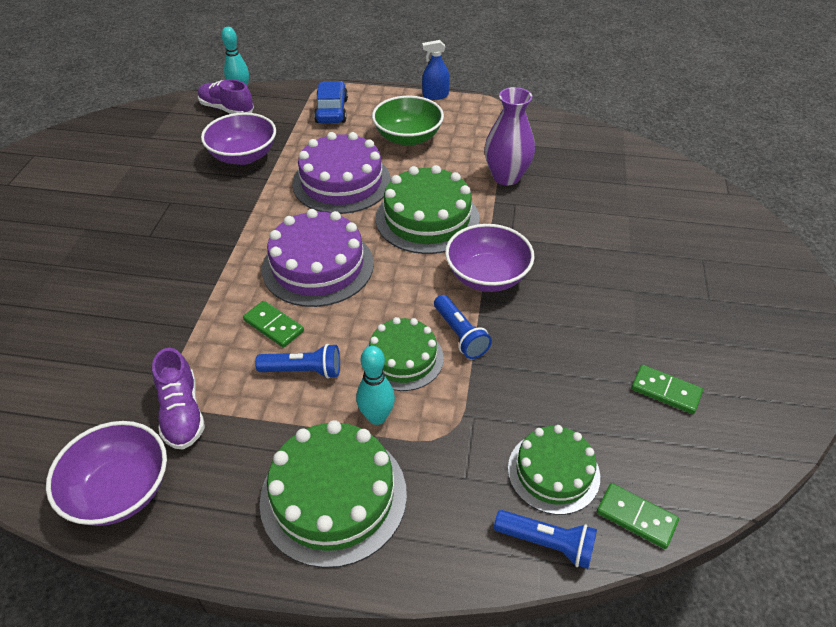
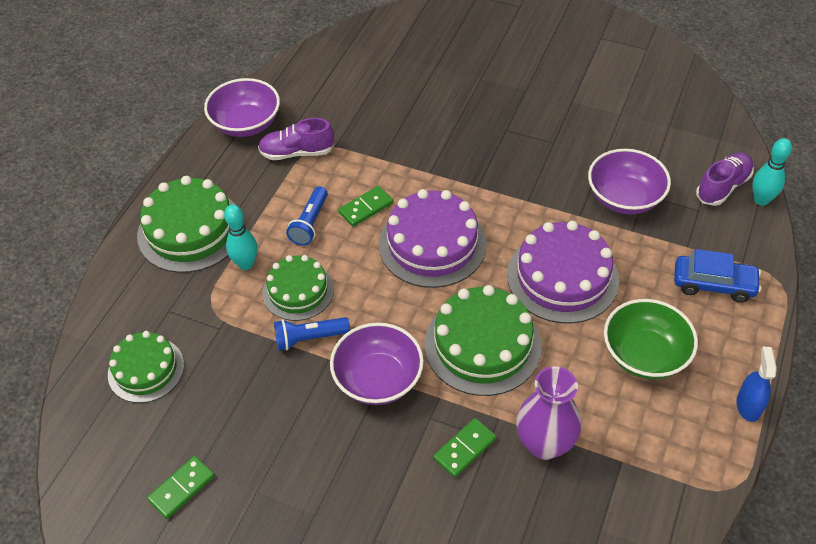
camera: 105 degrees right, 5 degrees up
(547, 543) = (94, 347): blue flashlight -> none
(636, 517) = (83, 414): green domino -> green domino (464, 449)

